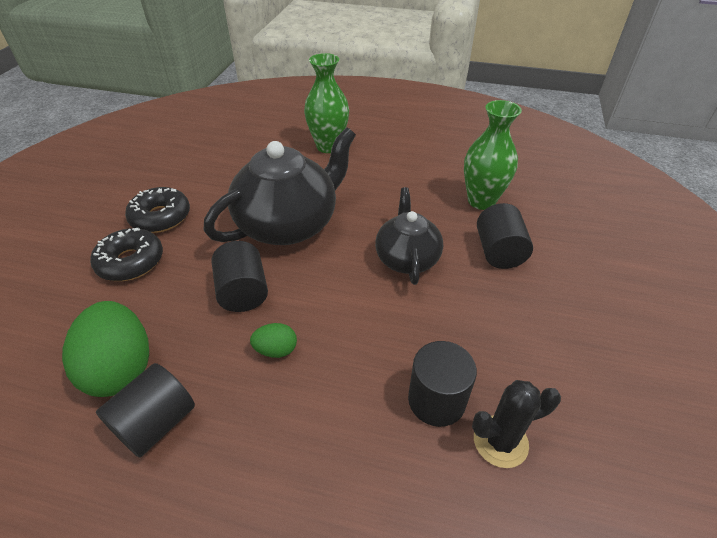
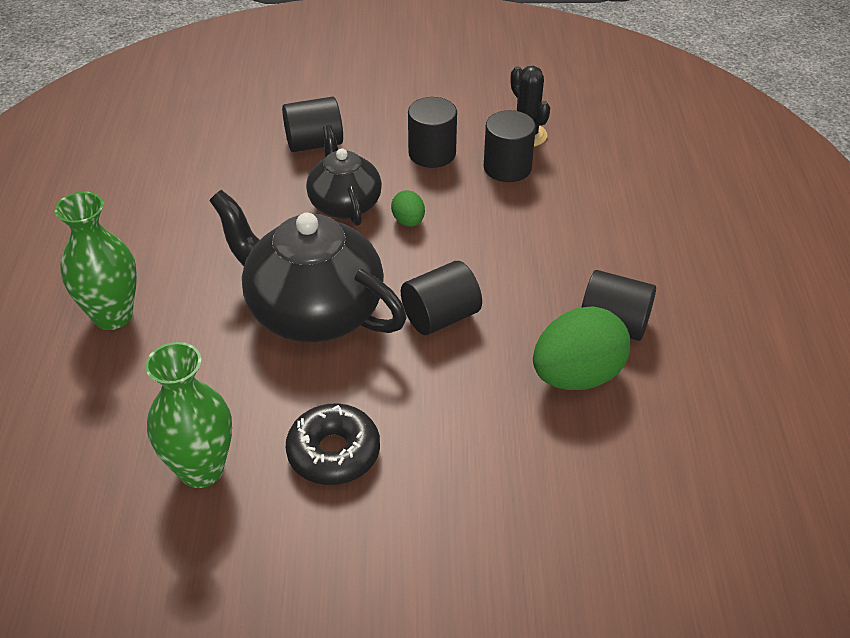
camera: 105 degrees left, 0 degrees up
(131, 262) = (432, 443): black donut -> none
(276, 350) = (503, 270): green egg -> green egg (408, 221)
(407, 258) = (344, 204): black teapot -> black teapot turned 90 degrees clockwise
(473, 335) = (432, 153): none -> black cylinder
(481, 201) = (227, 159): green vase -> green vase (201, 469)

